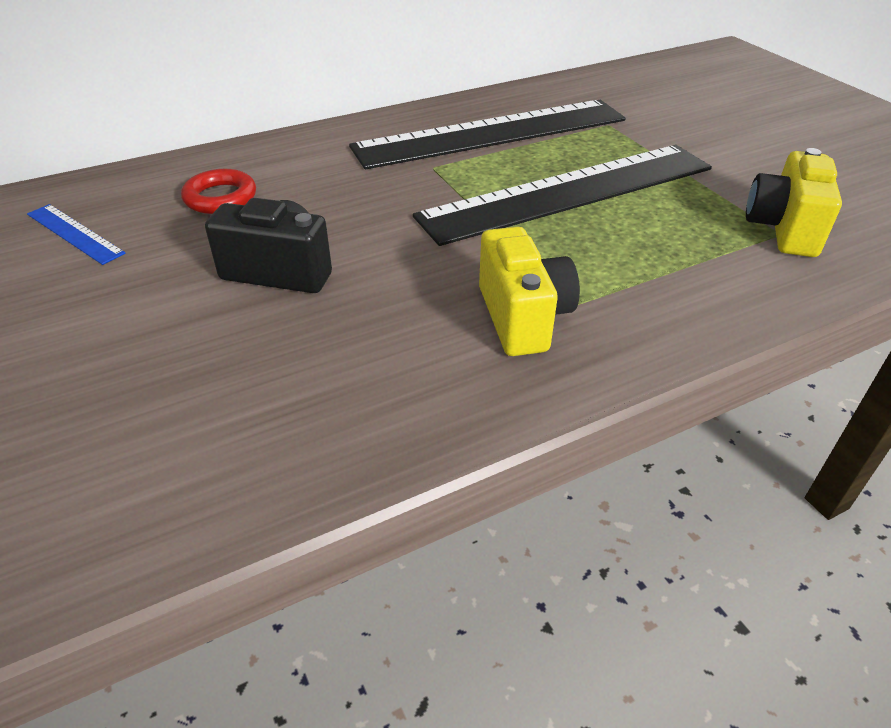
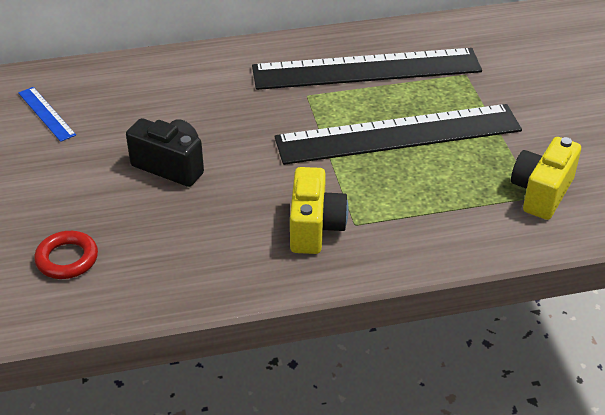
camera: 15 degrees right, 0 degrees up
(220, 197) = (147, 99): red ring -> red ring (67, 259)

